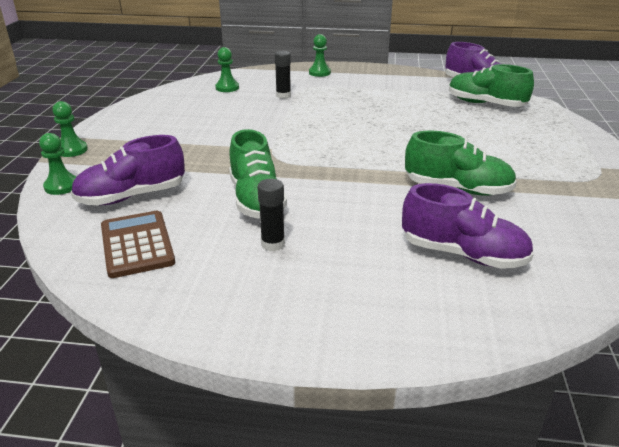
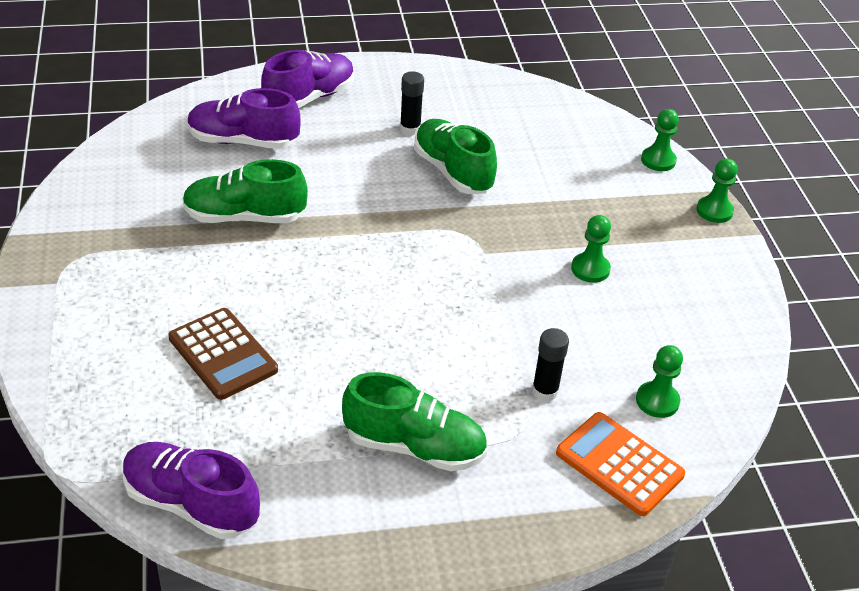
camera: 160 degrees right, 10 degrees up
(132, 196) = (576, 158): purple shoe -> purple shoe (309, 98)
(137, 244) = (522, 114): brown calculator -> brown calculator (222, 354)
(267, 76) = (619, 464): none -> orange calculator
(319, 73) = (526, 503): green pawn -> green pawn (590, 269)
(485, 104) = (185, 427): green shoe -> green shoe (414, 446)

